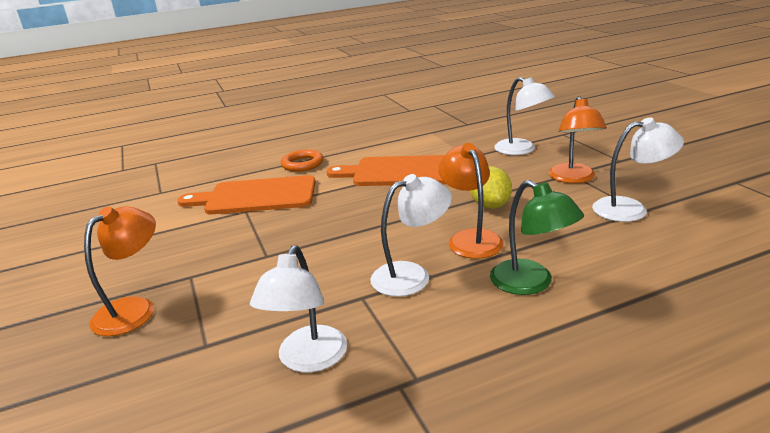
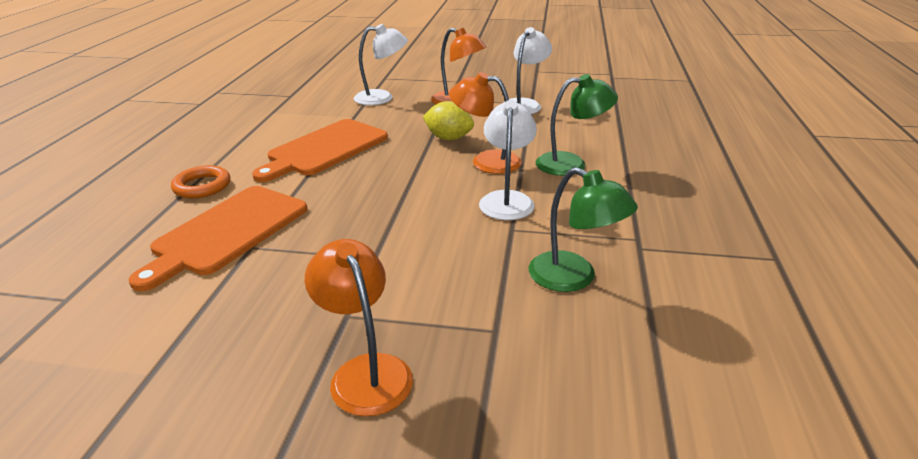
camera: 60 degrees left, 5 degrees up
(308, 360) = (574, 278): white lamp -> green lamp

